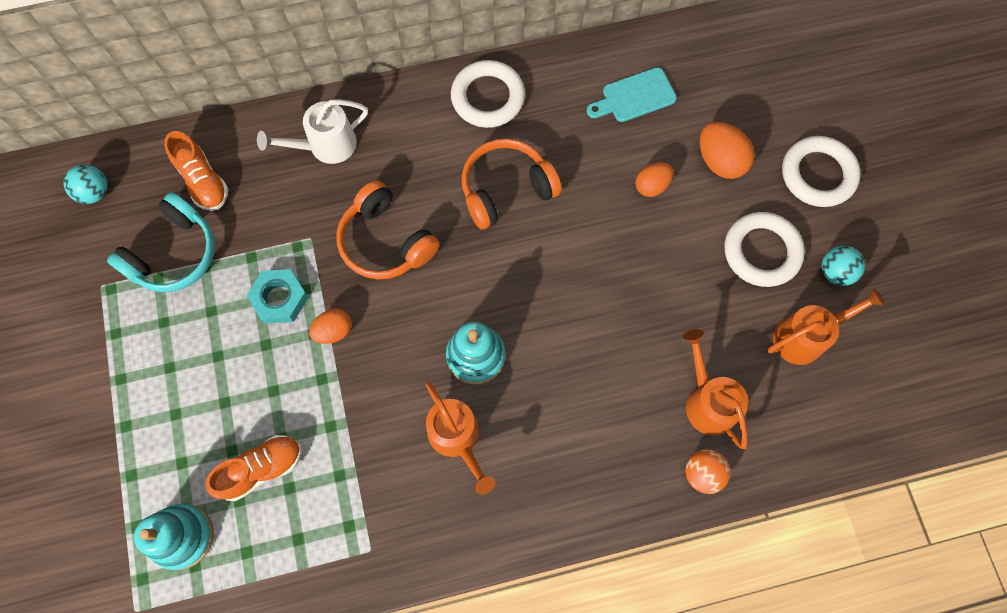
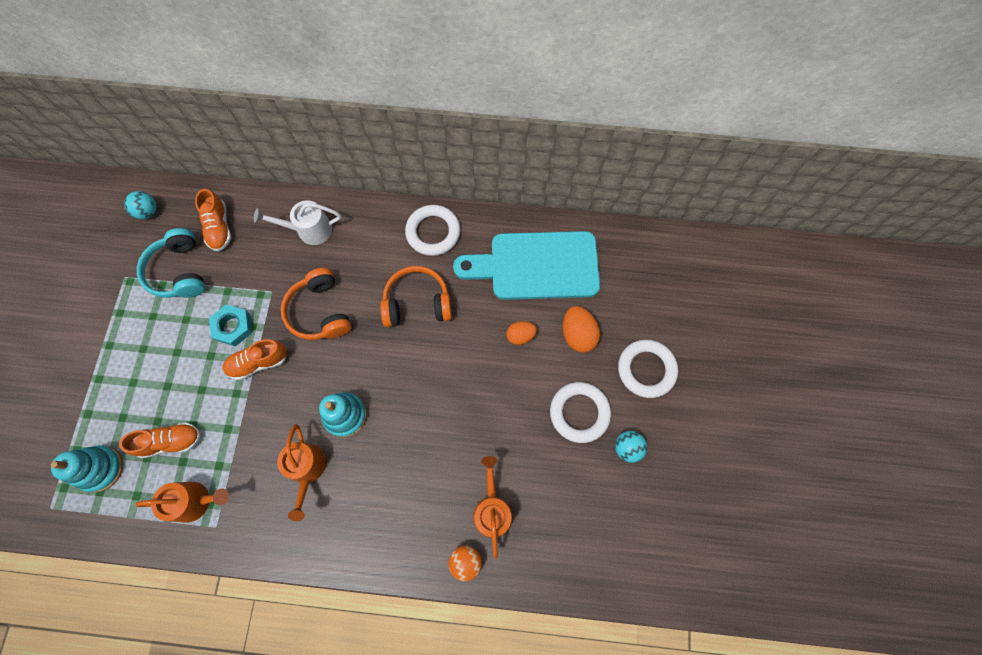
camera: 20 degrees right, 0 degrees up
(174, 254) = (179, 271): turquoise headphones -> turquoise headphones turned 105 degrees clockwise
(334, 331) = (258, 362): orange egg -> orange shoe
(634, 97) = (536, 266): turquoise cutting board -> turquoise cutting board, size x2.12
(805, 336) = (584, 488): orange watering can -> orange watering can (196, 501)

